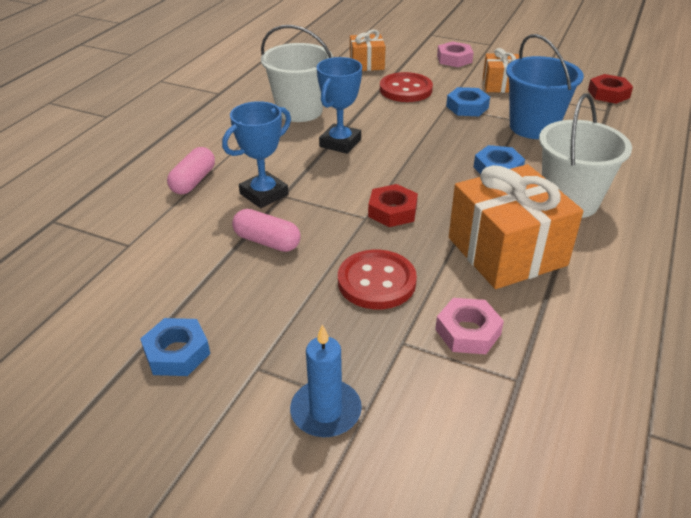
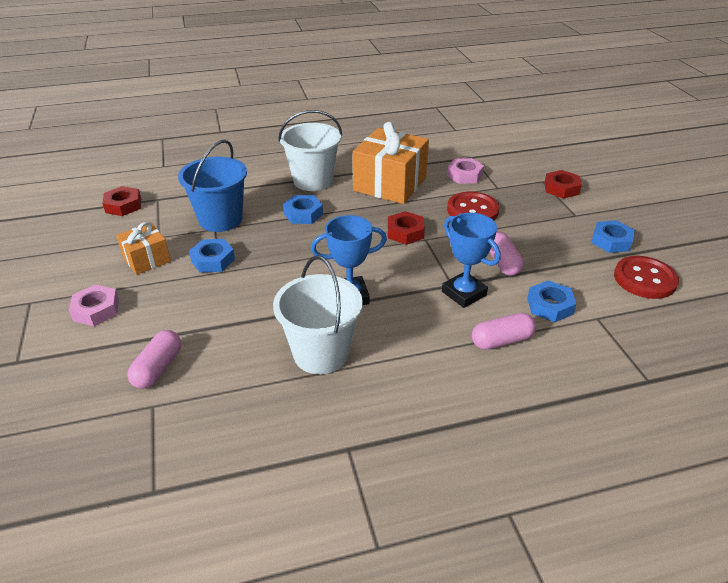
camera: 130 degrees left, 0 degrees up
(180, 229) = (549, 306): none -> blue nut
(264, 194) = (464, 293): blue trophy -> blue trophy turned 45 degrees clockwise
(326, 411) = (561, 188): blue candle -> red nut
(367, 64) = (158, 368): orange gift -> pink capsule
(405, 89) = (206, 308): red button -> red button (644, 279)

